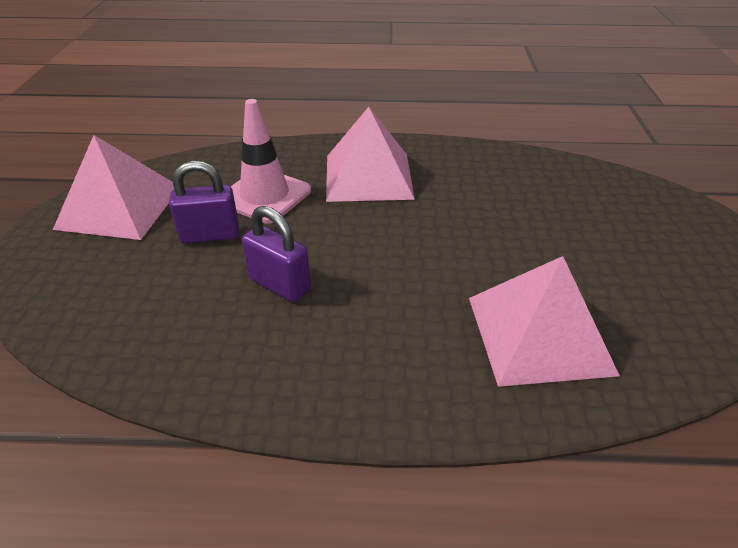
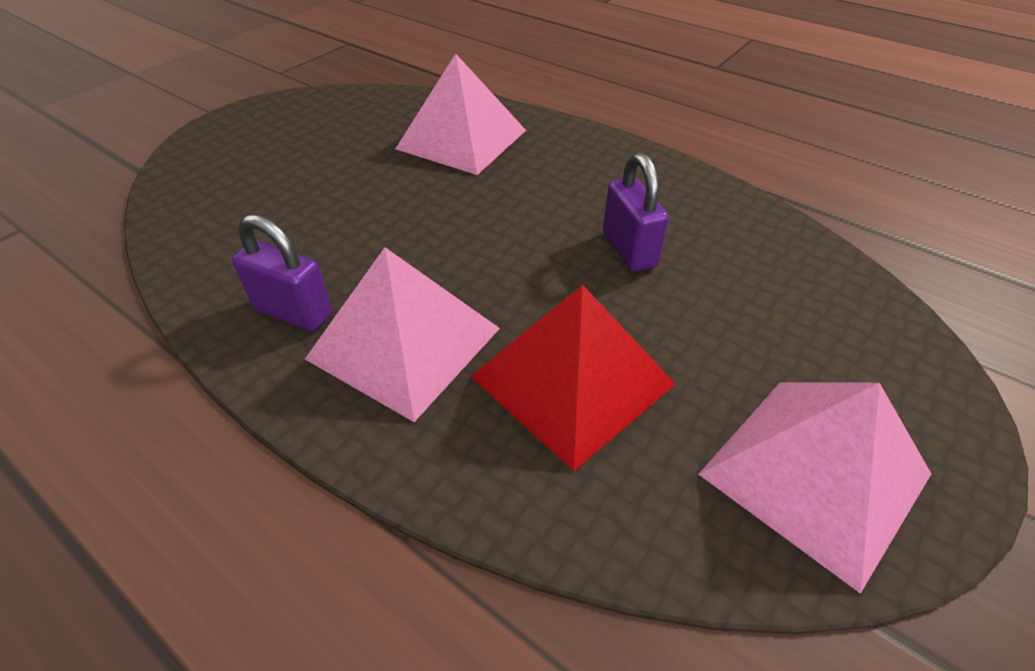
camera: 145 degrees left, 5 degrees up
(210, 235) = (680, 345): purple padlock -> purple padlock (293, 312)
(265, 196) = (572, 380): pink traffic cone -> red pyramid

